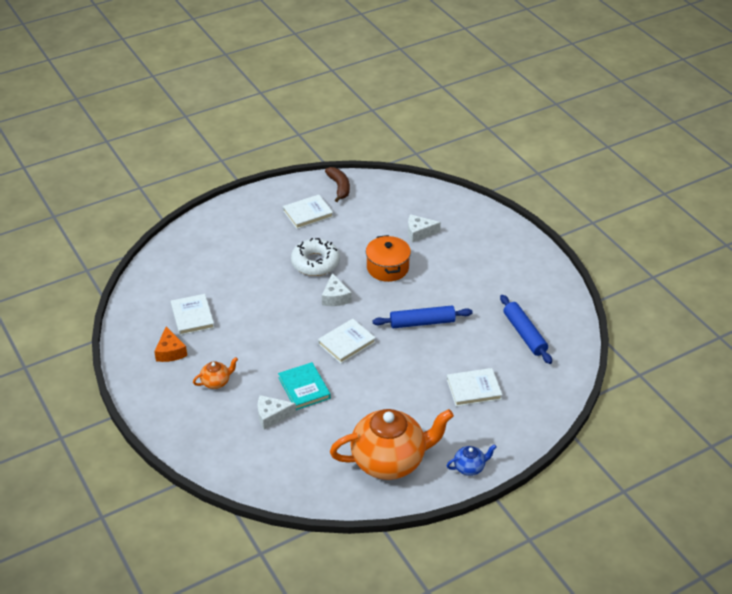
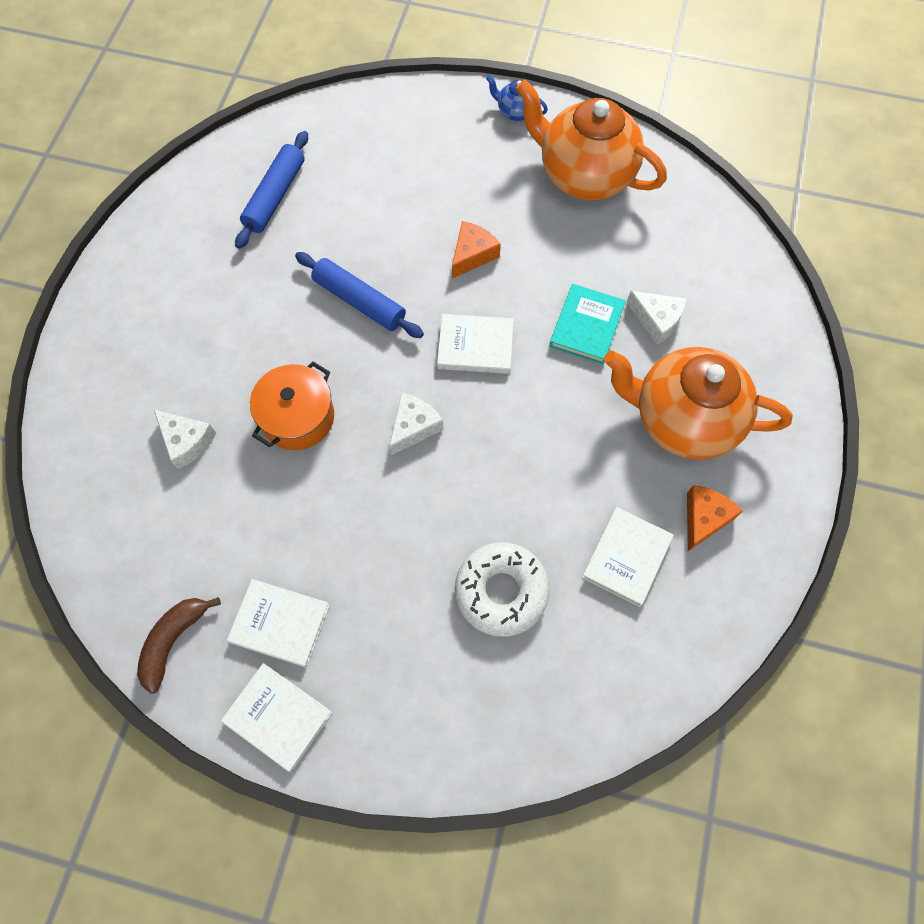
camera: 135 degrees left, 25 degrees up
(216, 382) = (682, 419): orange teapot -> orange teapot, size x2.37
(315, 263) = (374, 511): white donut -> white donut (501, 591)
(397, 378) = (472, 255): none -> orange cheese
(473, 389) = (410, 180): white book -> white book (278, 717)

